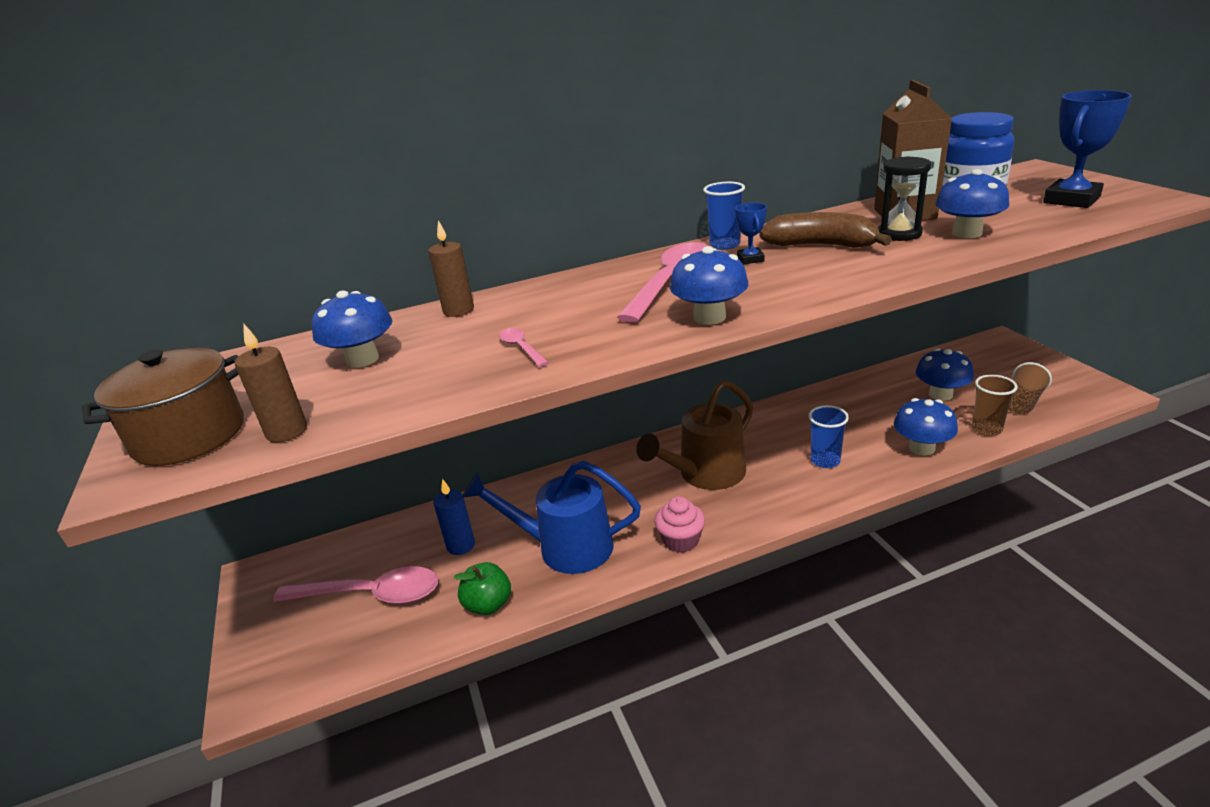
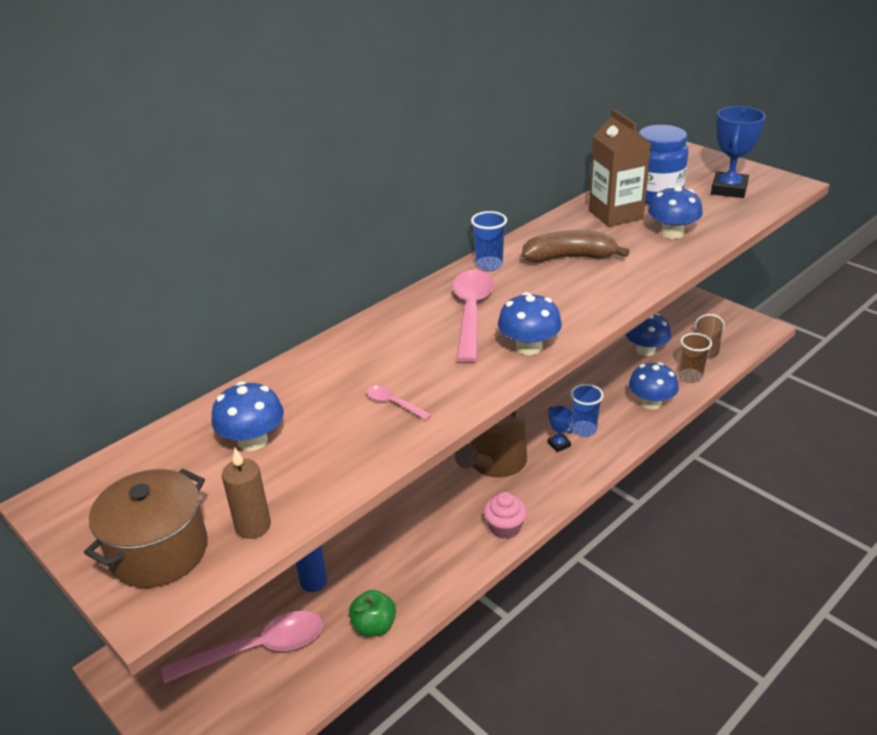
camera: 25 degrees left, 5 degrees up
(458, 310) = (298, 372): brown candle -> none
(564, 547) = (410, 559): blue watering can -> none
(750, 259) = (521, 279): blue trophy -> blue trophy (559, 444)
(899, 234) = (623, 238): black hourglass -> none

